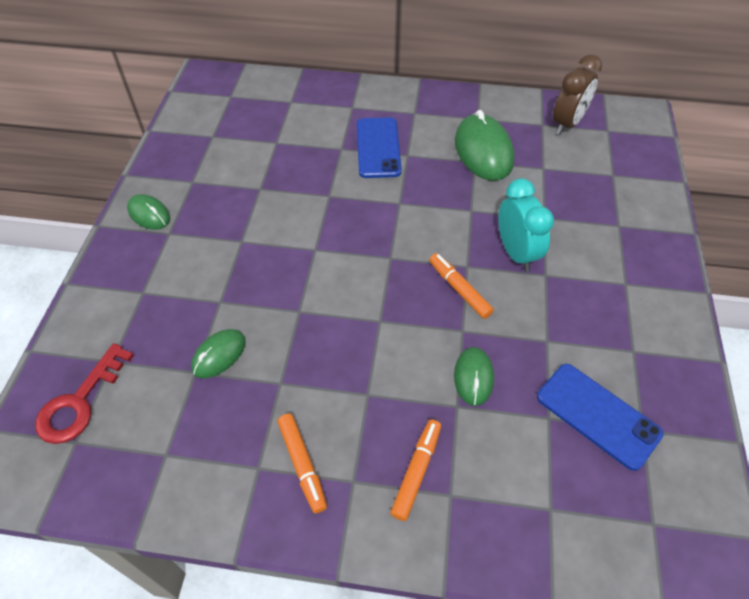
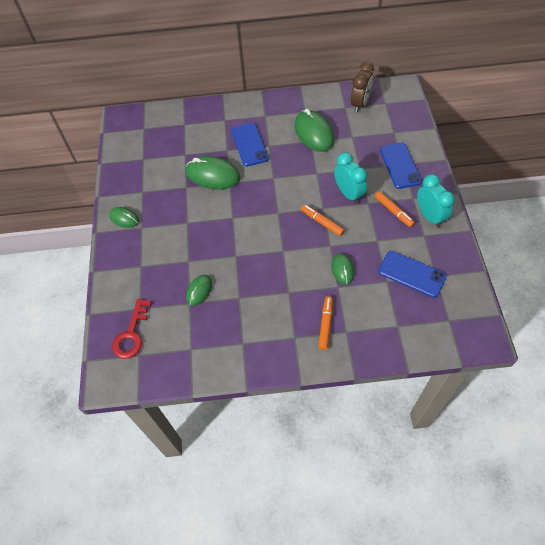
camera: 10 degrees left, 5 degrees up
(302, 464) = (265, 336): orange marker -> orange marker (393, 211)
(307, 180) = (213, 175): none -> green mouse
(613, 227) = (400, 165): none -> blue phone
(650, 320) = (429, 216): none -> turquoise clock

